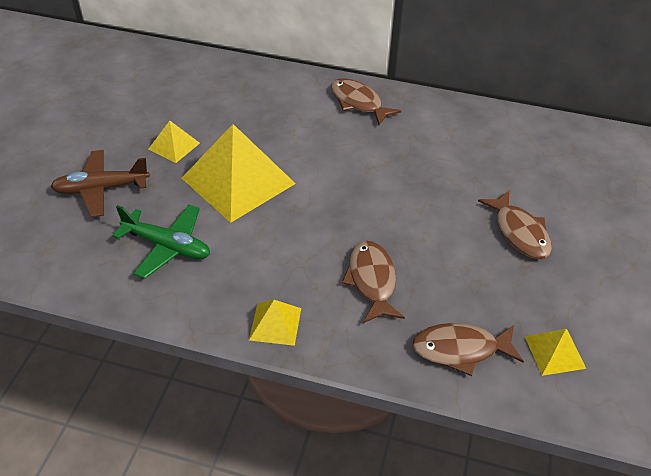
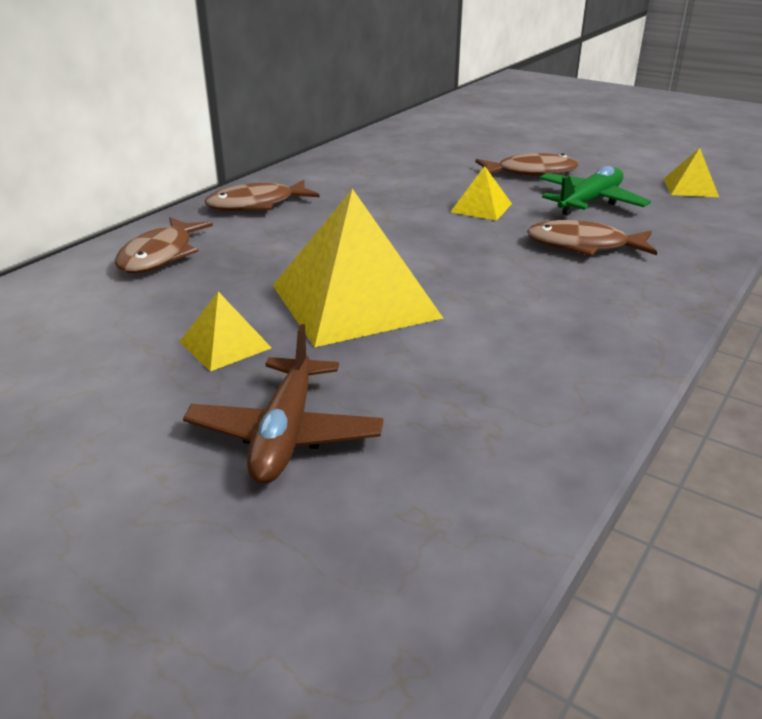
camera: 70 degrees left, 15 degrees down
(167, 246) = (473, 376): green plane -> green plane (589, 202)
(275, 323) = (648, 311): yellow pyramid -> yellow pyramid (481, 207)
(460, 349) = (689, 222): brown fish -> brown fish (160, 255)

